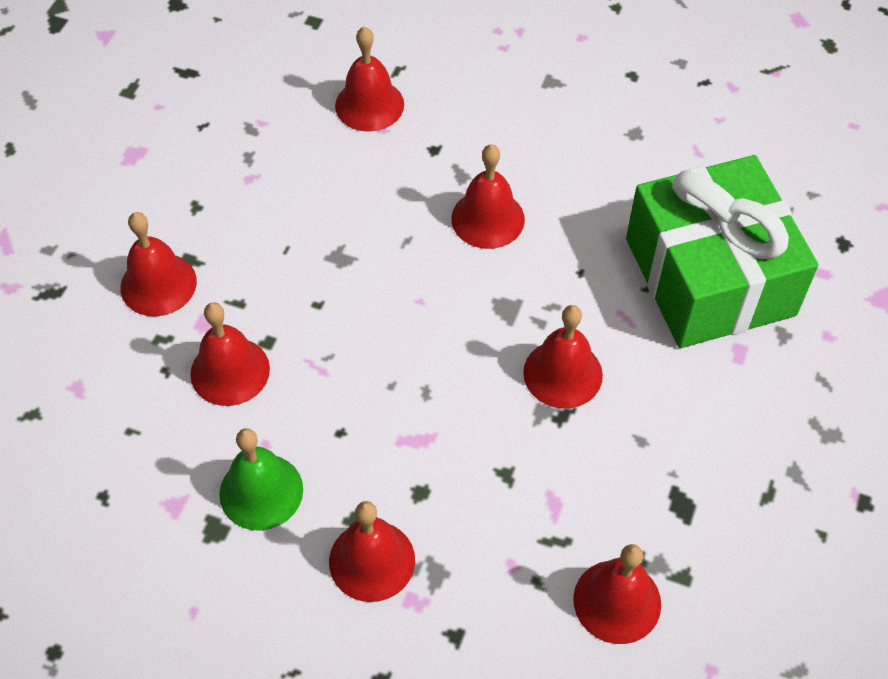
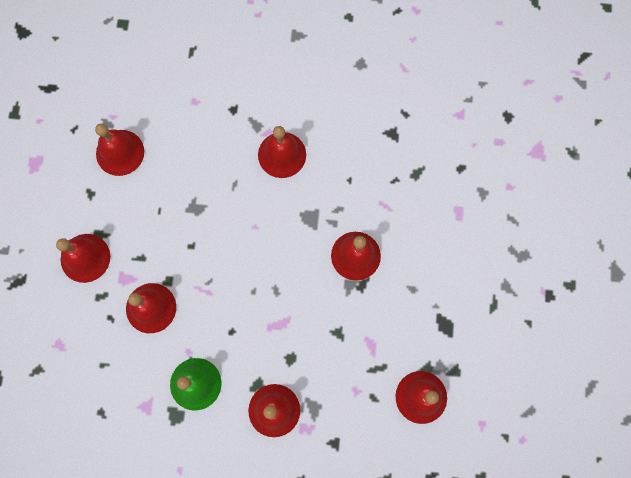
camera: 15 degrees left, 20 degrees up
(369, 105) = (181, 84): red bell -> red bell (120, 152)
(709, 277) = (430, 162): green gift -> none

